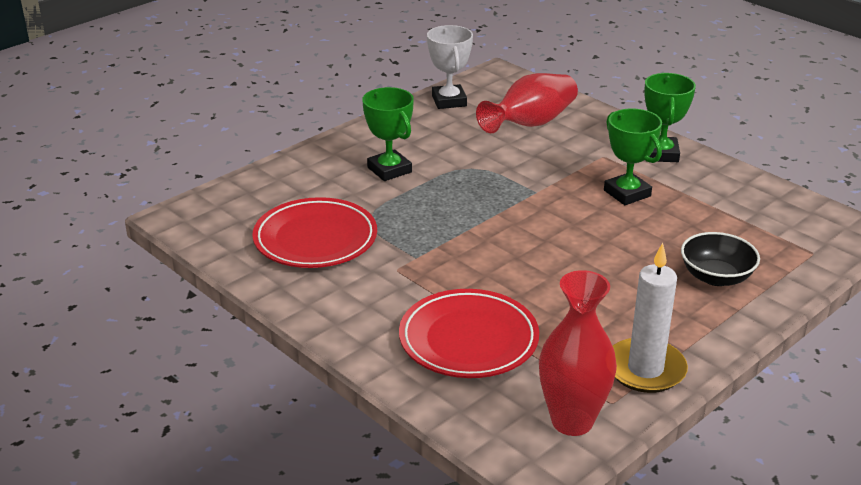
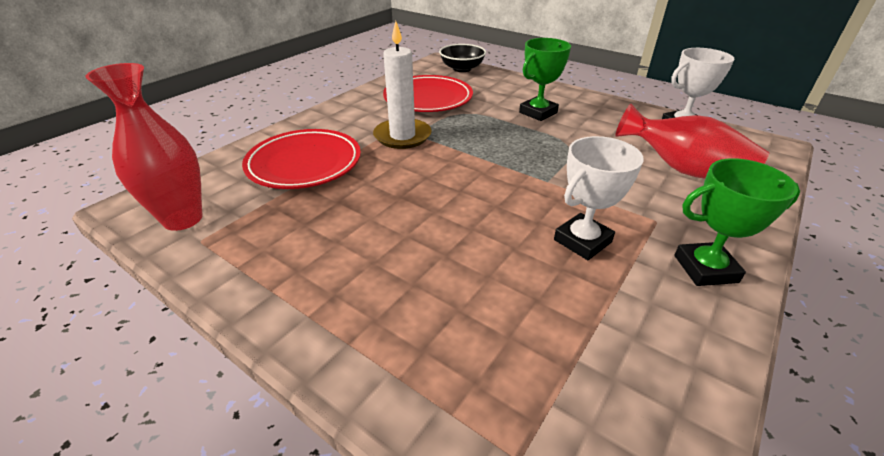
camera: 80 degrees right, 5 degrees up
(627, 193) = (582, 241): green trophy -> white trophy
(645, 369) = (244, 261): white candle -> white candle (402, 136)
(716, 277) = (420, 322): black bowl -> black bowl (462, 69)

